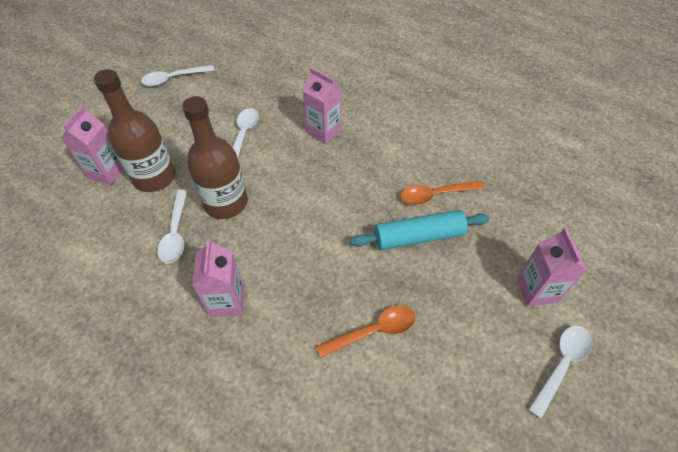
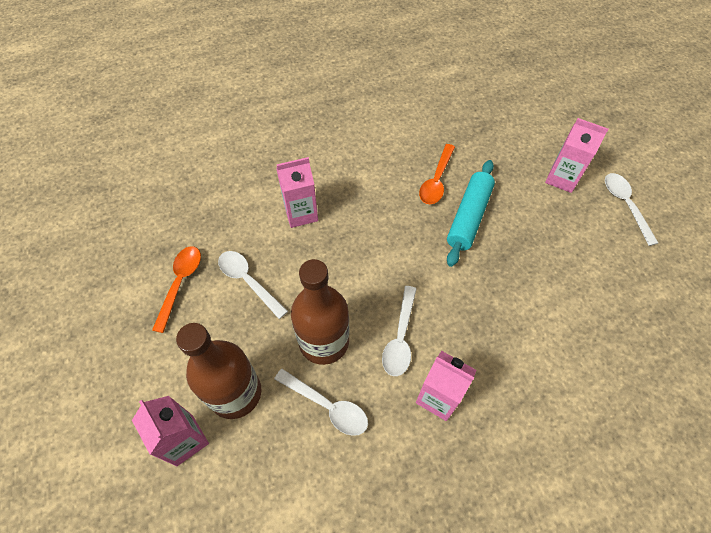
camera: 55 degrees left, 5 degrees up
(173, 79) = (98, 304): white spoon -> white spoon (400, 338)
(373, 331) = (535, 301): orange spoon -> orange spoon (180, 283)

